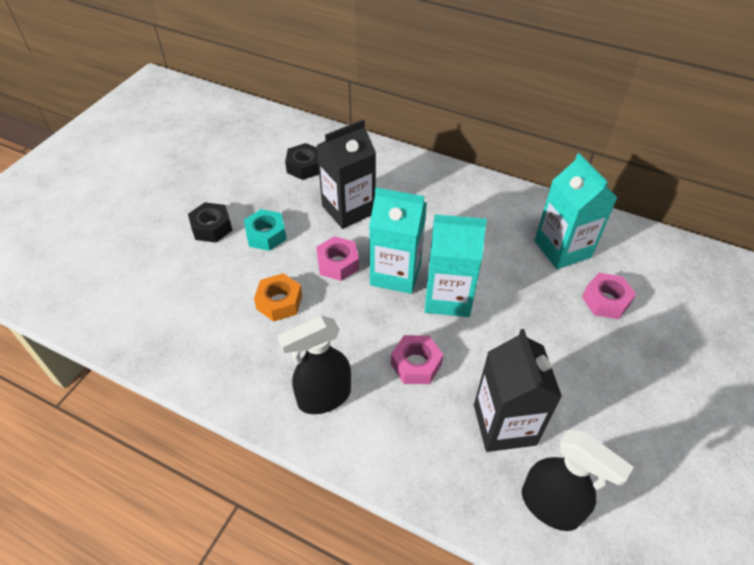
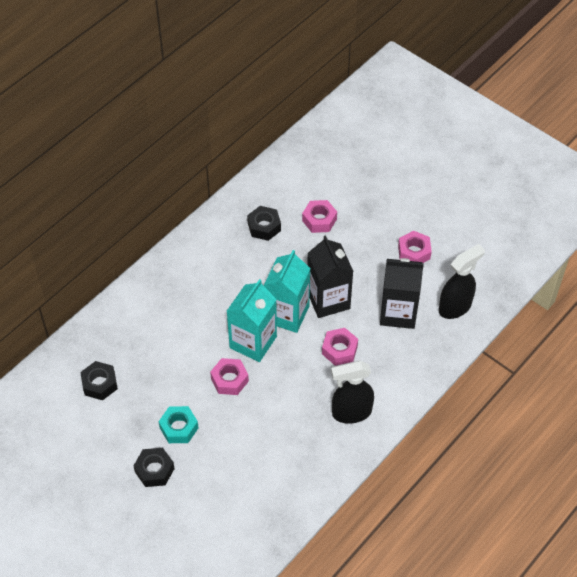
camera: 75 degrees left, 5 degrees up
(279, 302) = (257, 428): orange nut -> none
(323, 397) = (351, 412): black spray bottle -> black spray bottle turned 90 degrees clockwise
(348, 210) = (170, 360): black carton -> black carton (328, 300)
(562, 249) = (264, 227): turquoise carton -> black nut
(619, 425) = (414, 252): none -> pink nut

